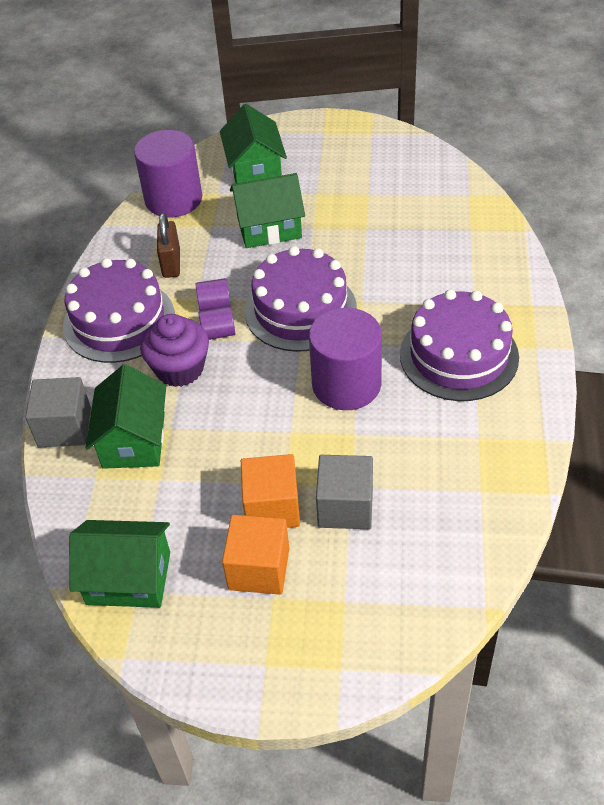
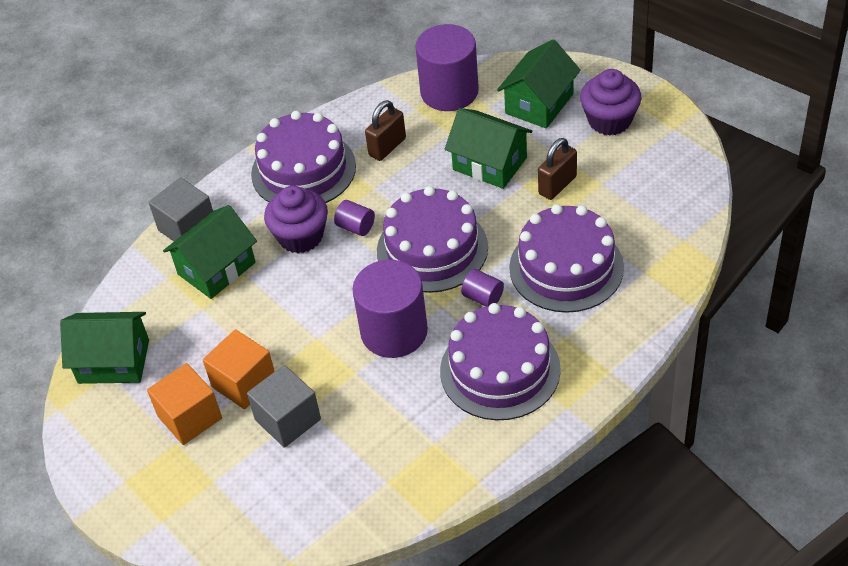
camera: 45 degrees right, 0 degrees up
(128, 578) = (113, 361): green house -> green house turned 45 degrees counterclockwise
(214, 304) = (379, 202): purple cylinder -> purple cylinder (483, 297)
(321, 152) = (609, 120): none -> purple cupcake
(338, 212) = (557, 185): none -> brown padlock
(415, 260) = (566, 267): none -> purple cake

